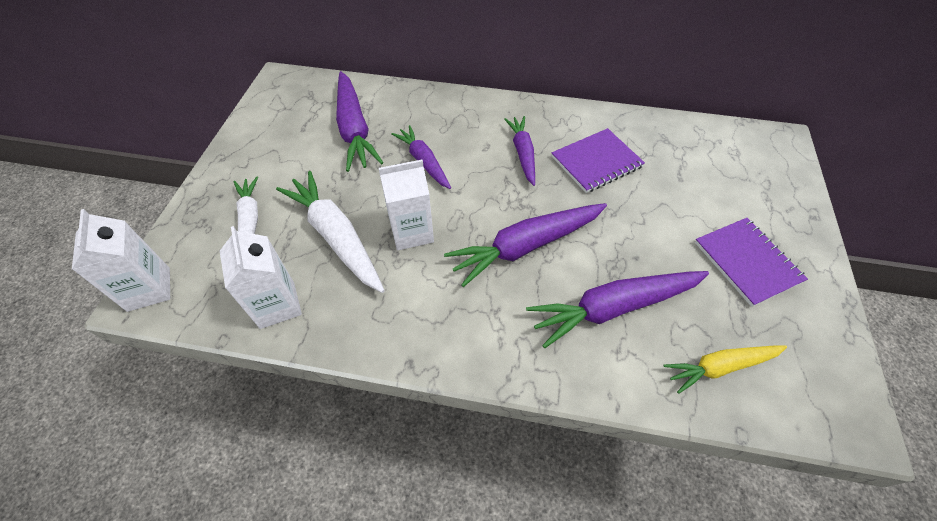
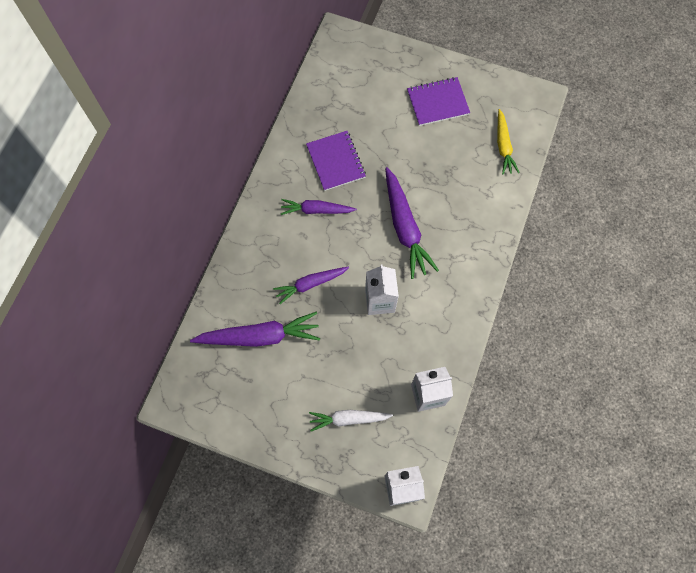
camera: 80 degrees left, 15 degrees up
(336, 236) = (375, 354): white carrot -> none
(613, 308) = (459, 188): purple carrot -> none

